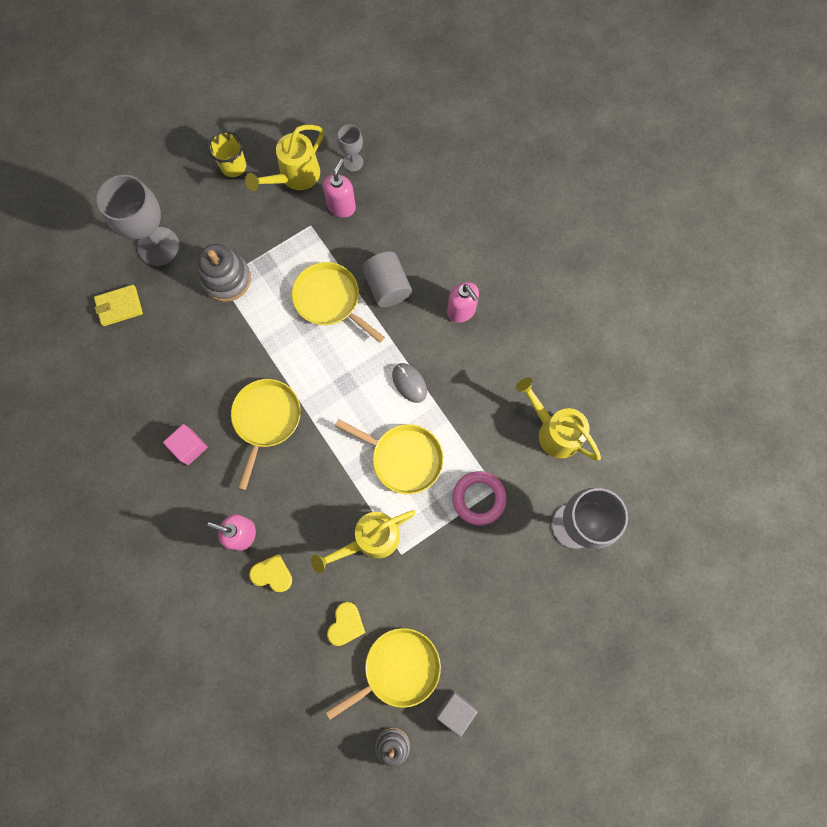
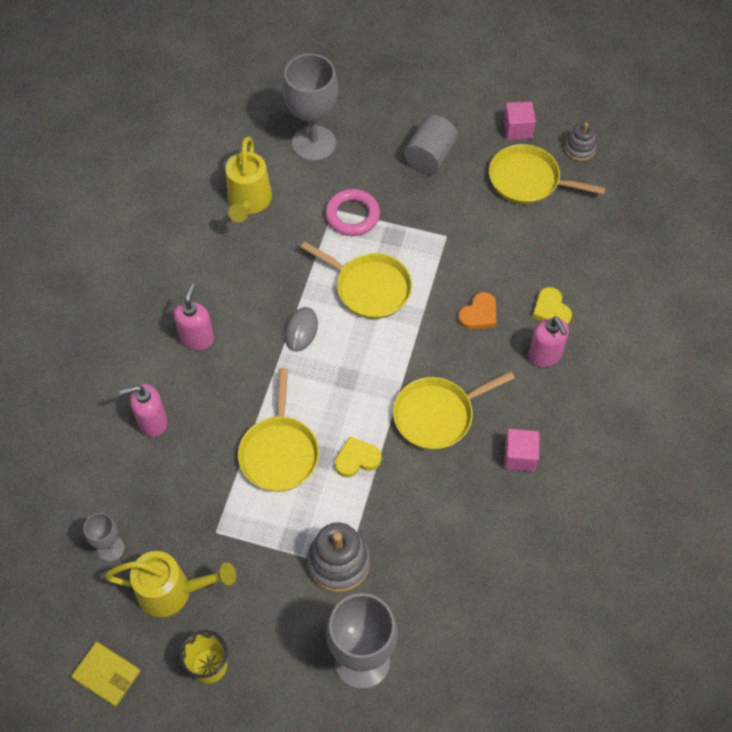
camera: 130 degrees left, 15 degrees down
(119, 306) = (456, 640): yellow wallet -> yellow wallet (106, 675)
(315, 517) = (479, 314): none -> orange heart
(341, 206) = (171, 519): pink soap dispenser -> pink soap dispenser (152, 422)
(346, 624) = (533, 234): yellow heart -> yellow heart (357, 459)
(370, 539) = (456, 263): yellow watering can -> none
(387, 287) = (224, 414): grey cylinder -> grey cylinder (430, 157)
(403, 458) = (370, 288): yellow pan -> yellow pan turned 135 degrees clockwise
(455, 710) = (517, 129): grey cube -> pink cube

